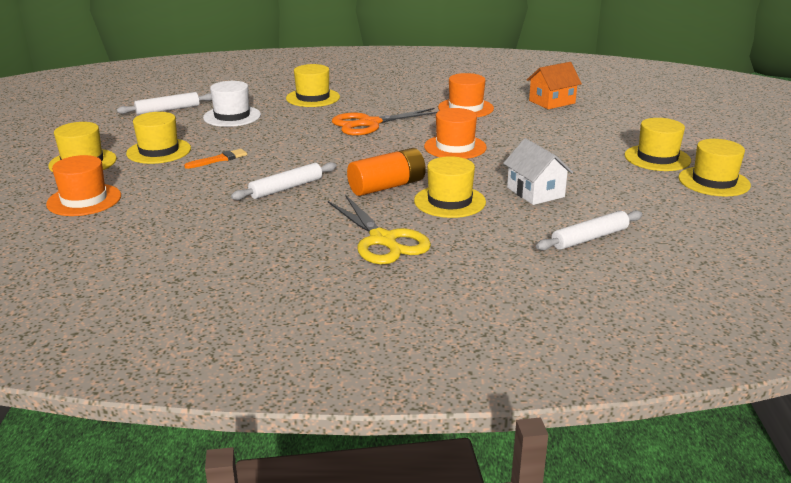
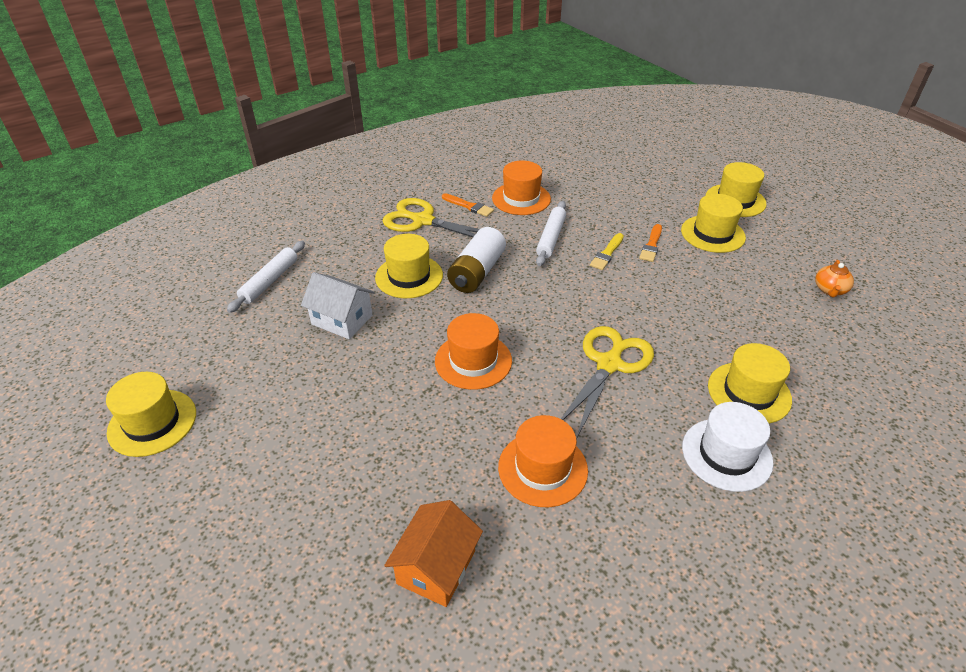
camera: 145 degrees right, 15 degrees up
(84, 200) = (659, 175): orange hat -> orange hat (521, 198)
(168, 110) = (830, 290): white rolling pin -> orange teapot
(232, 116) = (755, 309): white hat -> white hat (726, 454)
(263, 165) = (607, 253): none -> yellow brush
(316, 237) = (469, 206): none -> orange brush
(369, 124) = (609, 364): orange scissors -> yellow scissors
(387, 186) = (477, 272): orange battery -> white battery
(657, 158) = (226, 449): yellow hat -> none

